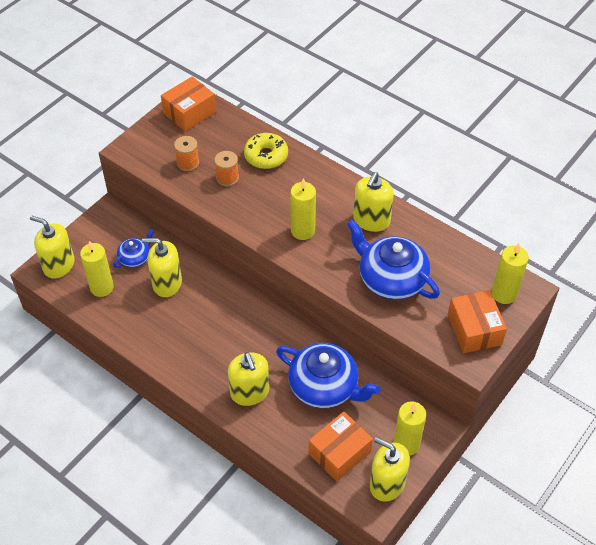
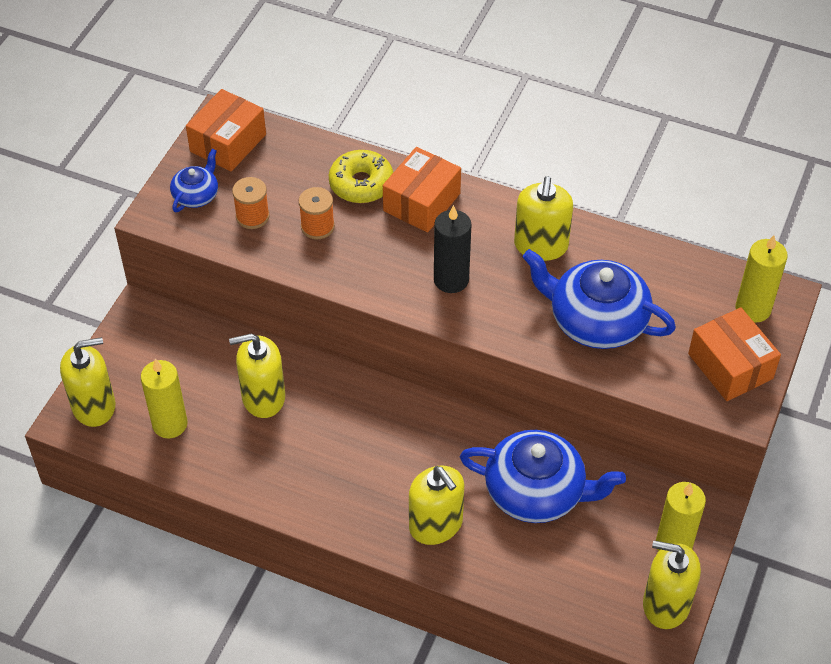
camera: 15 degrees left, 0 degrees up
(59, 265) = (94, 406): yellow soap dispenser -> yellow soap dispenser turned 150 degrees clockwise
(135, 257) = (203, 370): blue teapot -> blue teapot (196, 195)
(302, 231) = (451, 280): yellow candle -> black candle
(339, 453) = (588, 578): orange box -> orange box (421, 202)

